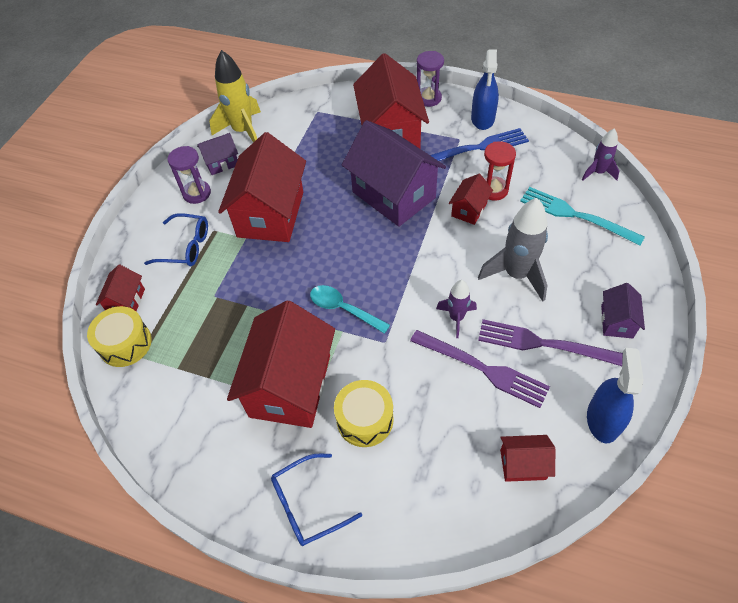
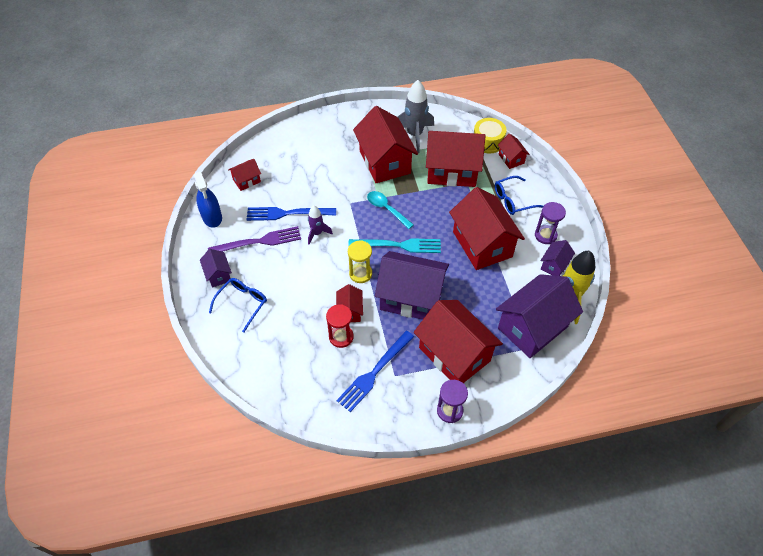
camera: 145 degrees right, 0 degrees up
(215, 322) = (452, 171): none -> red house
(300, 124) = (532, 327): none -> purple house
(307, 504) = (339, 125): blue glasses -> blue glasses (242, 303)
(343, 309) = (386, 209): turquoise spoon -> turquoise spoon turned 135 degrees counterclockwise
(365, 419) = (336, 165): yellow drum -> none
(432, 243) = (360, 273): none -> yellow hourglass
(482, 119) = (388, 409): blue spray bottle -> none
(483, 369) = (287, 213): purple fork -> blue fork
(516, 275) = (293, 277): grey rocket -> grey rocket (414, 135)
(575, 215) = (270, 342): turquoise fork -> turquoise fork (399, 245)
(598, 173) = (266, 393): purple rocket -> none

